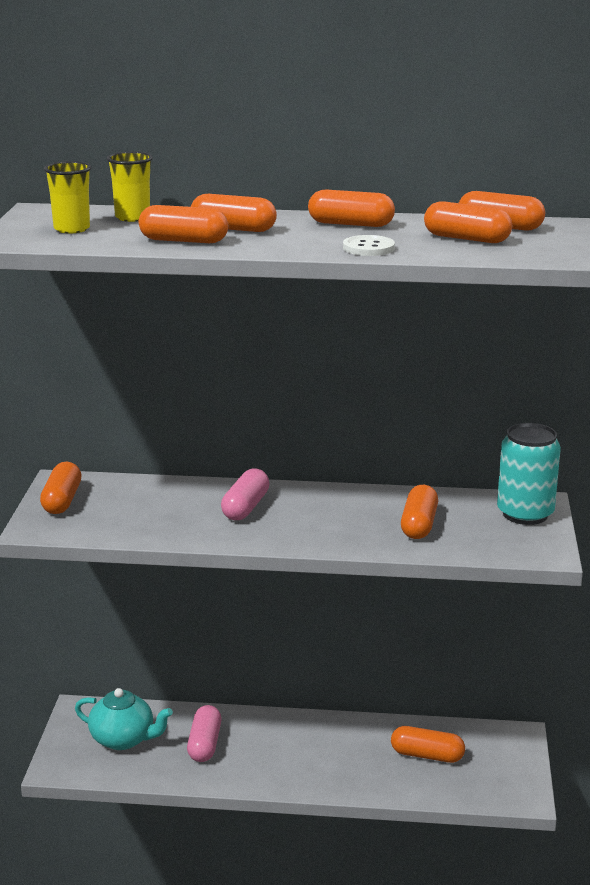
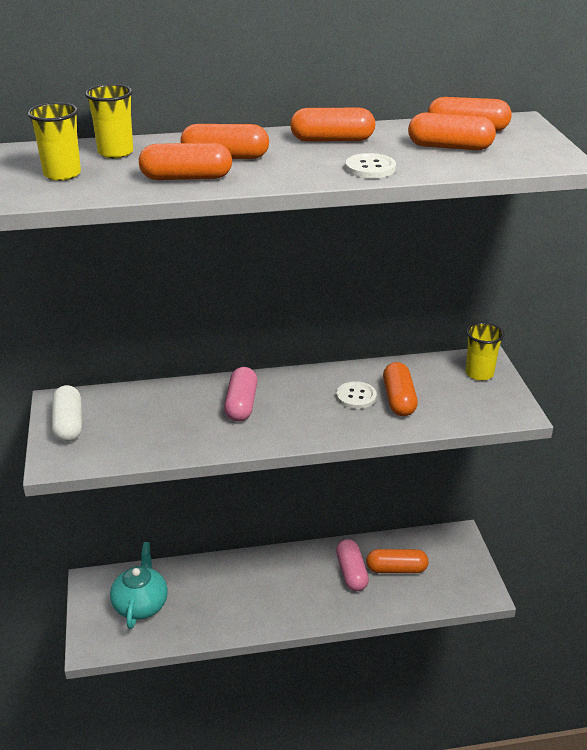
camera: 15 degrees left, 10 degrees up
(62, 500) = (68, 424): orange capsule -> white capsule
(123, 739) = (141, 604): turquoise teapot -> turquoise teapot turned 90 degrees counterclockwise
(204, 744) = (212, 595): pink capsule -> pink capsule (351, 573)
(373, 516) = (356, 396): none -> white button
(525, 514) = (479, 373): turquoise can -> yellow cup

